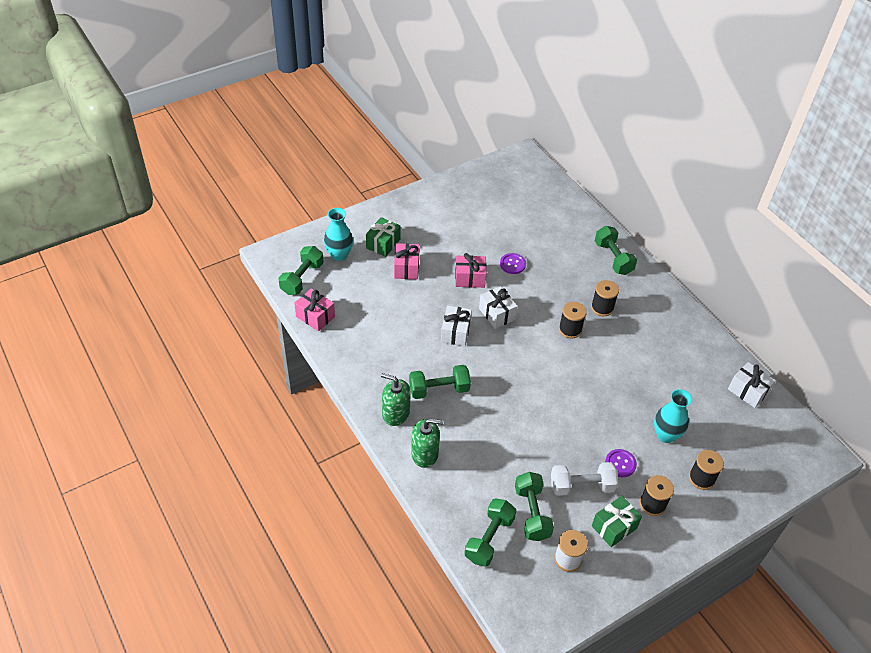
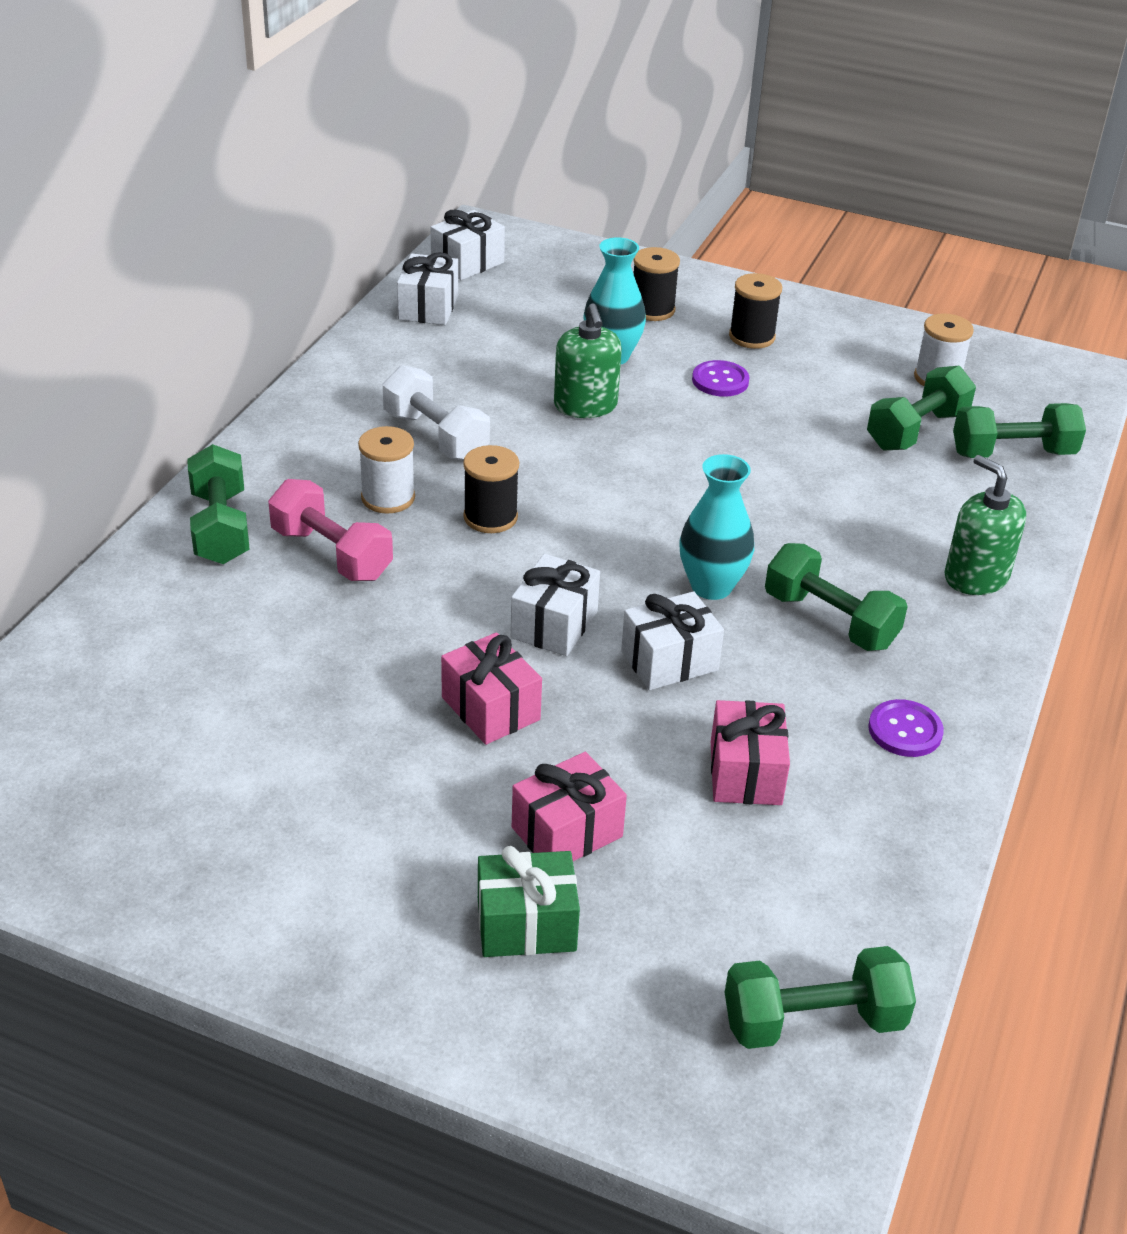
camera: 125 degrees left, 10 degrees down
(315, 316) = (890, 913): pink gift -> pink gift (745, 773)
(339, 255) = (655, 994): turquoise vase -> turquoise vase (711, 586)
(395, 413) = (950, 650): green soap dispenser -> green soap dispenser (585, 406)
(512, 264) = (378, 661): purple button -> purple button (905, 730)
(578, 278) = (331, 554): none -> pink dumbbell
(581, 486) = (807, 402): white dumbbell -> white dumbbell (435, 436)
(602, 308) = (388, 498): black spool -> white spool
(613, 258) = (220, 528): green dumbbell -> green dumbbell turned 45 degrees counterclockwise
(614, 527) = (834, 357): green gift -> none
(788, 429) = (467, 263): none -> white gift

